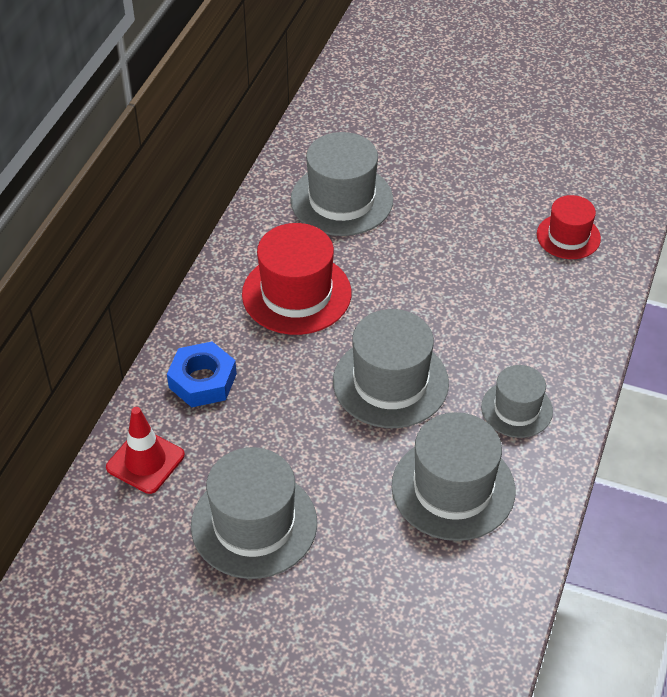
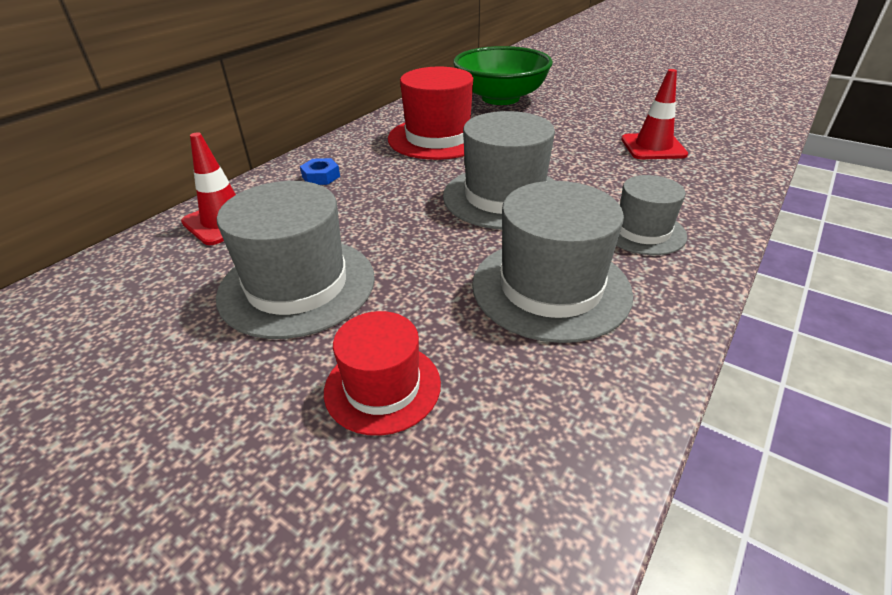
camera: 15 degrees right, 10 degrees down
(202, 380) = (321, 176): blue nut -> blue nut, size x0.56
(341, 200) = (500, 98): grey hat -> green bowl
(518, 277) = (653, 147): none -> red traffic cone
(568, 236) = (705, 129): red hat -> red hat (382, 387)

